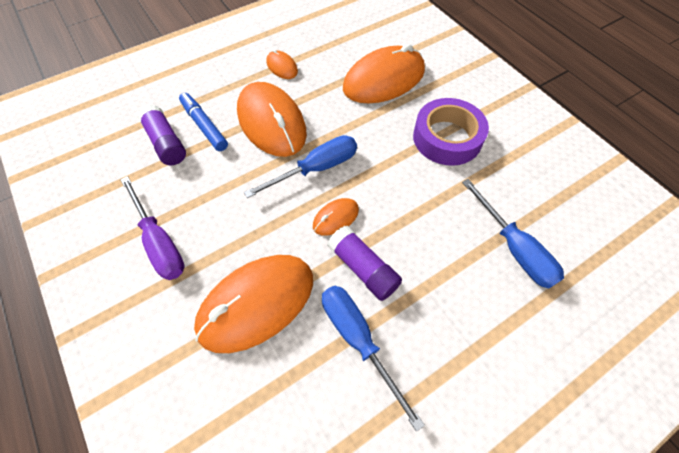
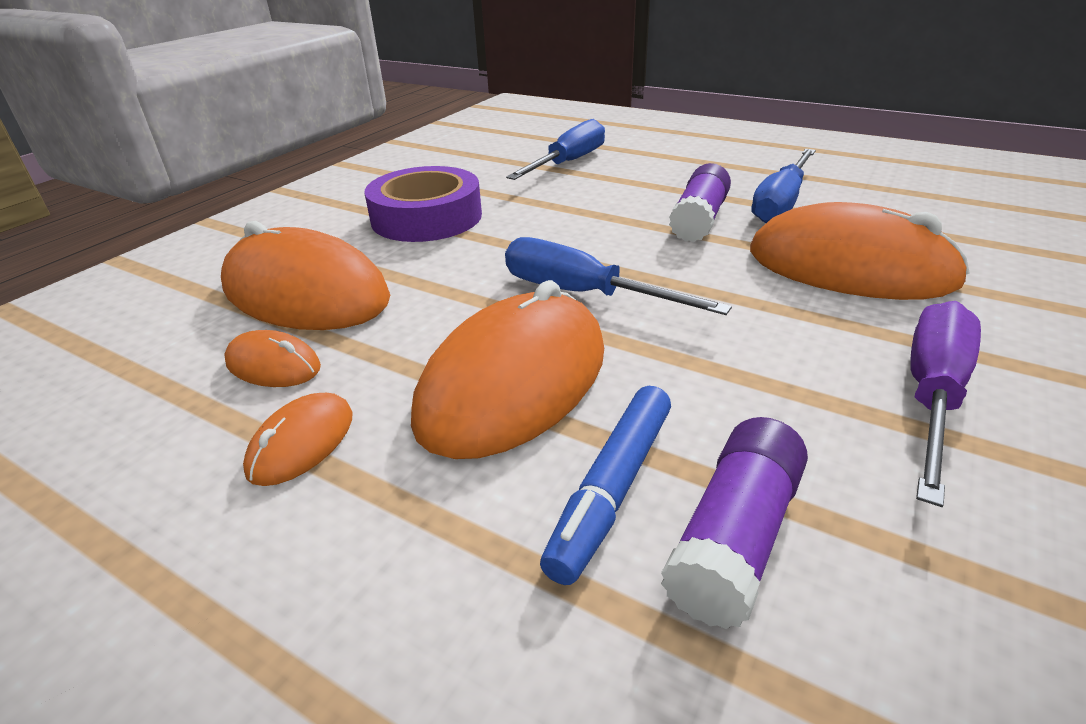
camera: 115 degrees left, 25 degrees down
(335, 218) = (653, 254): orange mouse -> orange mouse (273, 365)

